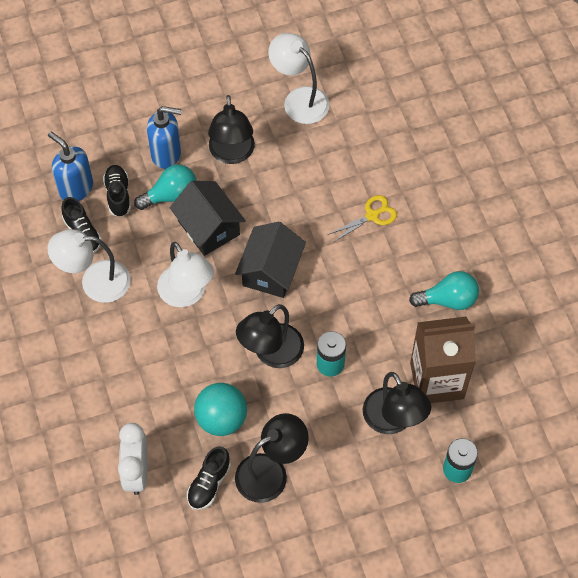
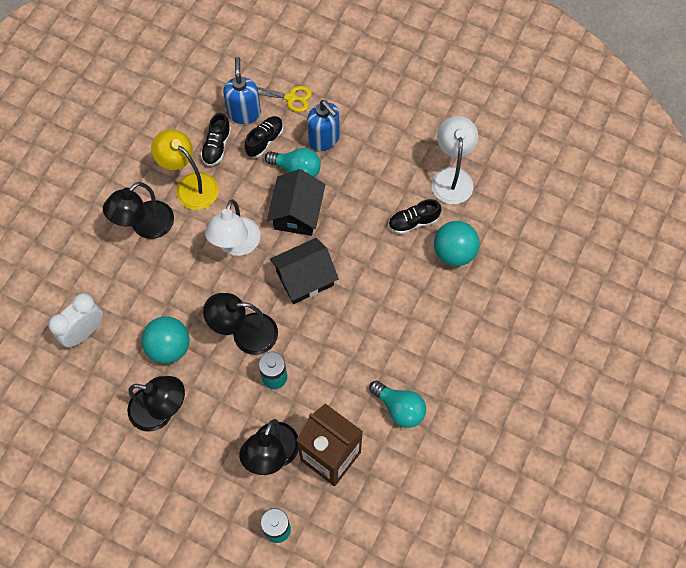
camera: 45 degrees right, 5 degrees up
(95, 282) = (190, 185): white lamp -> yellow lamp
(209, 484) = (117, 381): black shoe -> black shoe (413, 222)
(232, 154) = (366, 176): black lamp -> black lamp (145, 226)
(362, 153) = (454, 252): none -> turquoise ball
(372, 216) = (412, 302): yellow scissors -> yellow scissors (291, 98)

